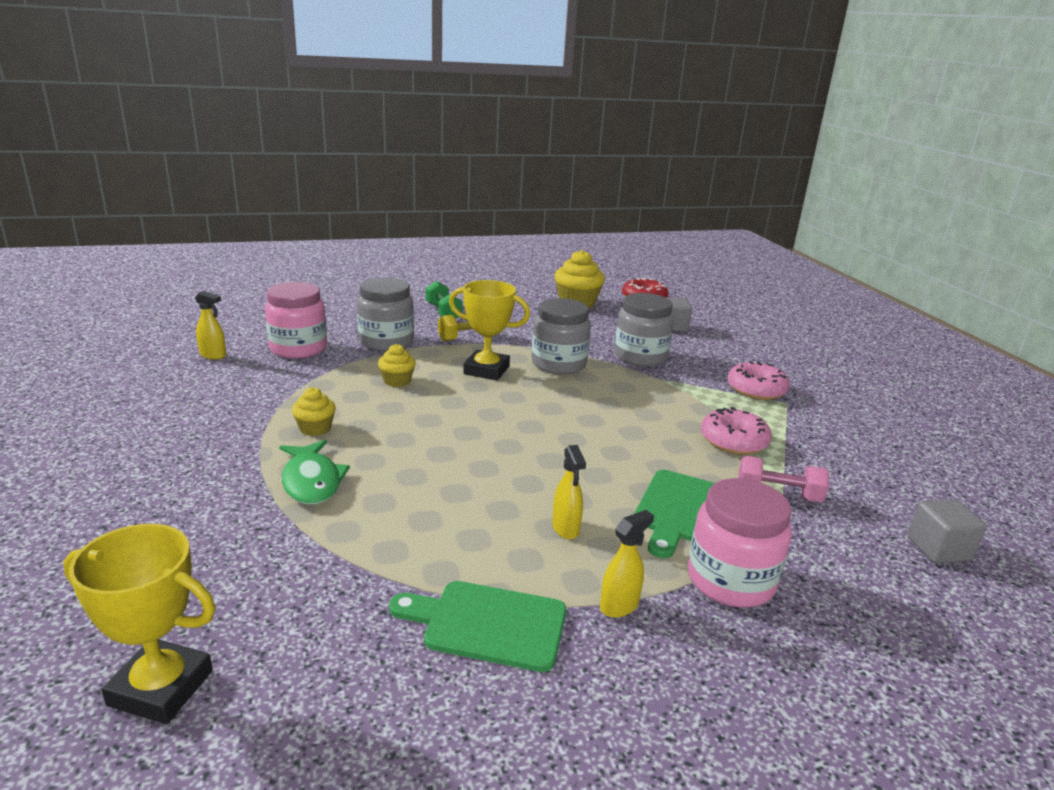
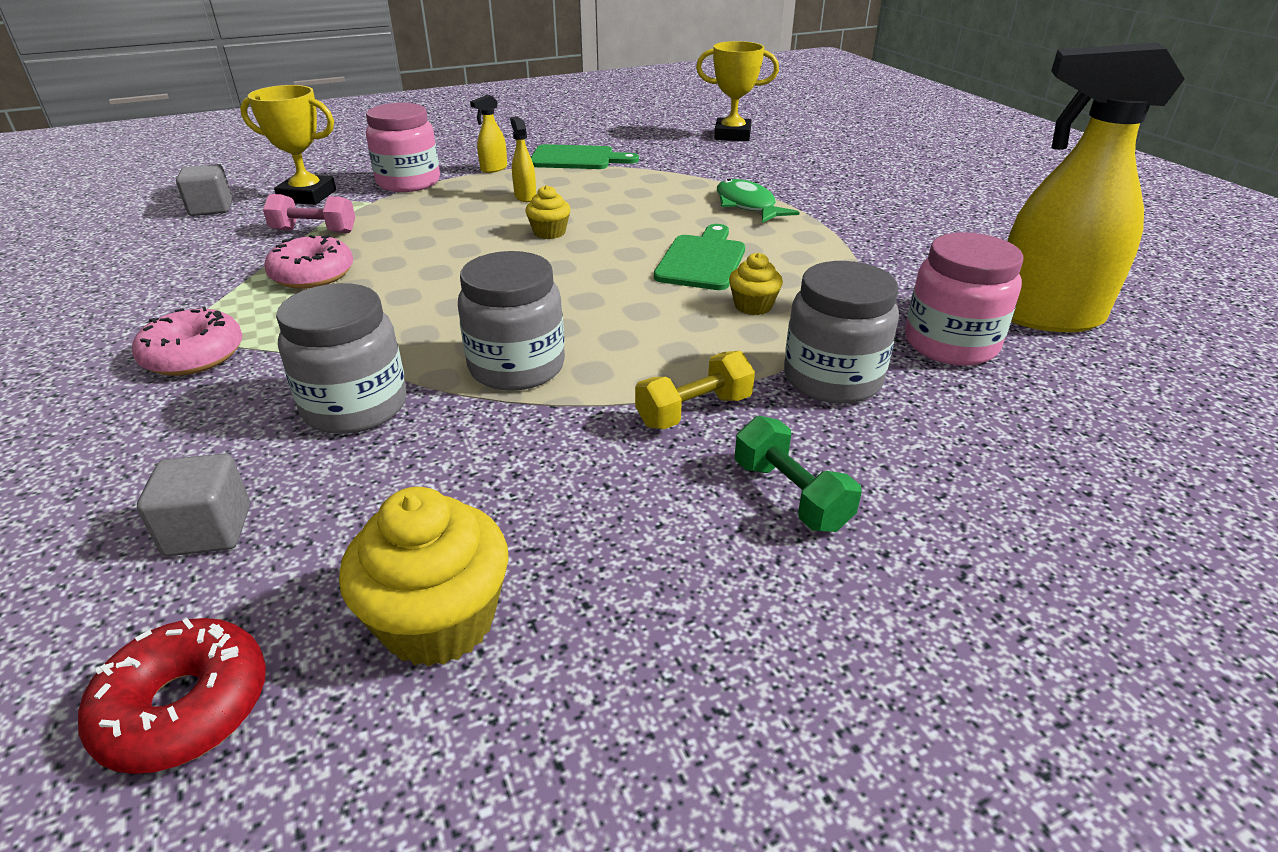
camera: 175 degrees right, 10 degrees up
(213, 355) = (1044, 316): yellow spray bottle -> yellow spray bottle, size x2.49
(315, 428) = (791, 242): yellow cupcake -> yellow cupcake (549, 232)
(486, 370) = (634, 339): yellow trophy -> yellow trophy (307, 196)
(678, 510) = (423, 214): green cutting board -> green cutting board (702, 260)

